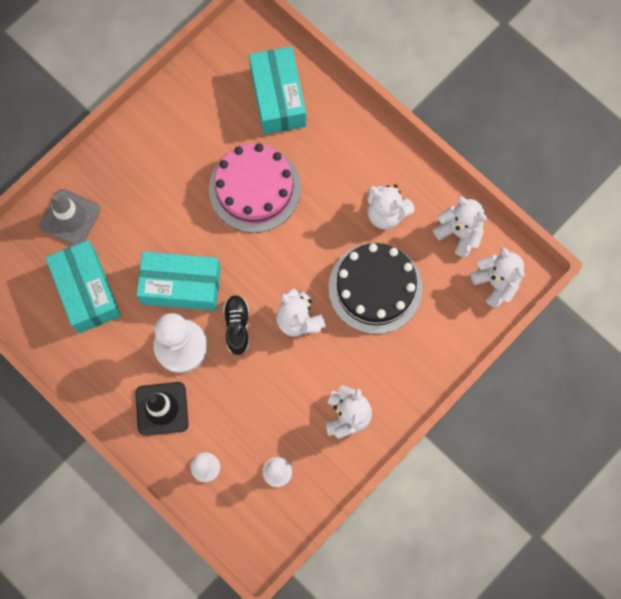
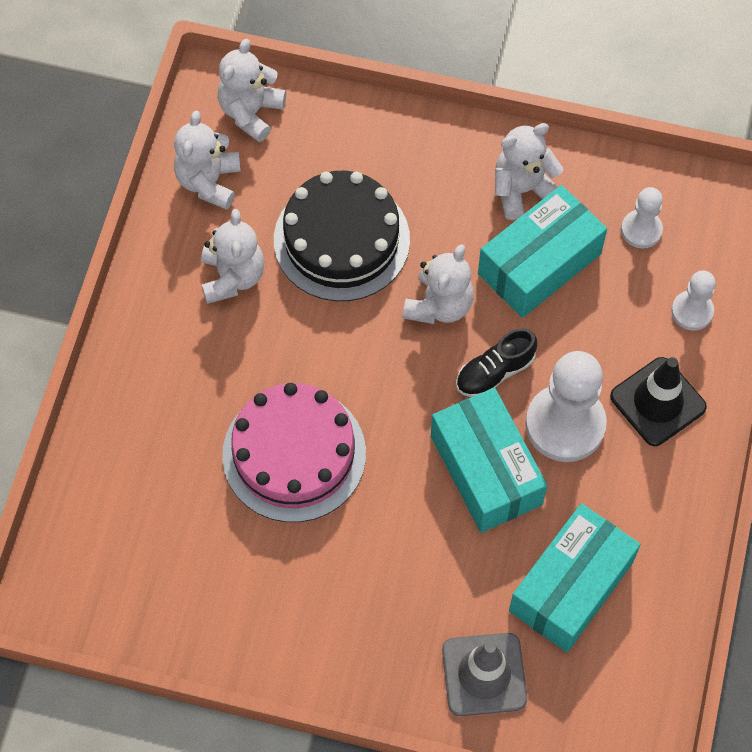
camera: 120 degrees left, 10 degrees down
(278, 98) = (142, 497): turquoise box -> turquoise box (539, 264)

